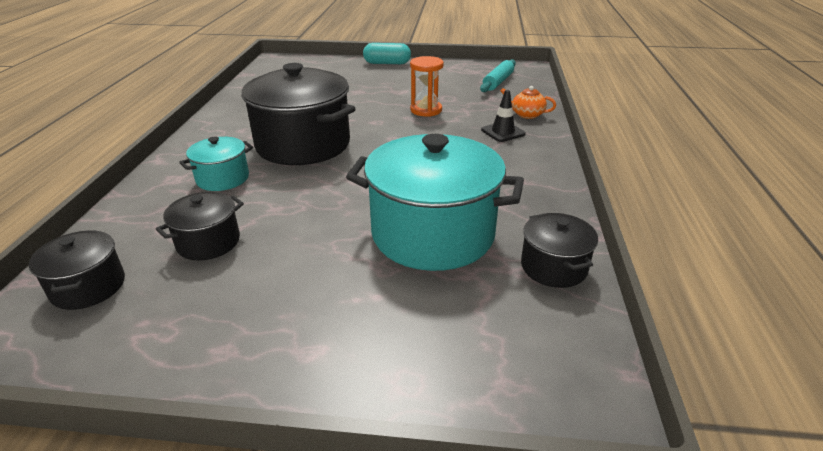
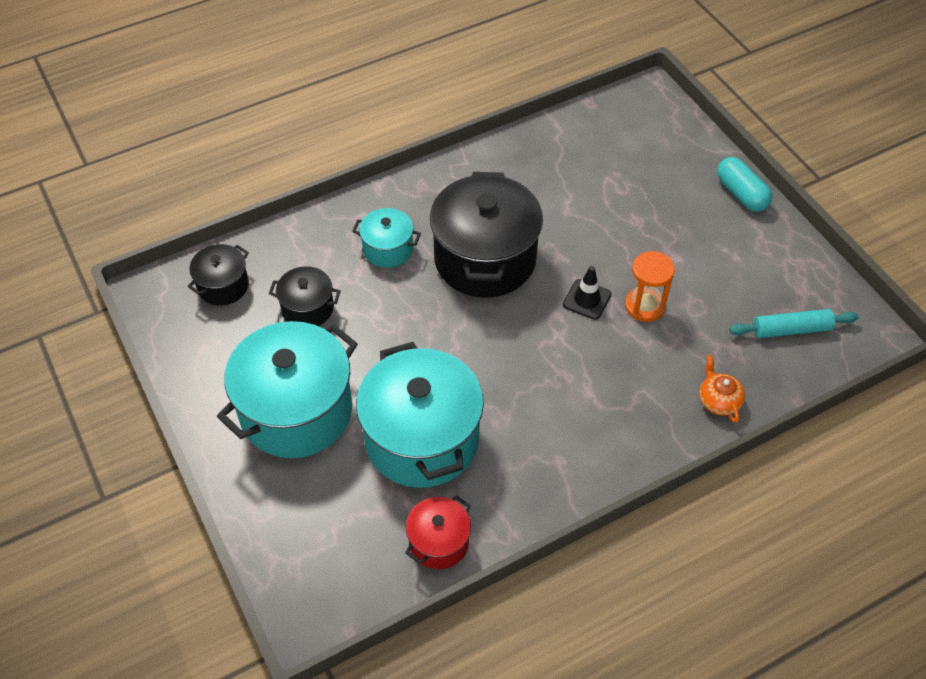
camera: 55 degrees right, 20 degrees up
(311, 298) = (296, 411): none -> turquoise pot
(503, 132) = (652, 399): black traffic cone -> black traffic cone (587, 299)
(554, 267) = (439, 542): black pot -> red pot

